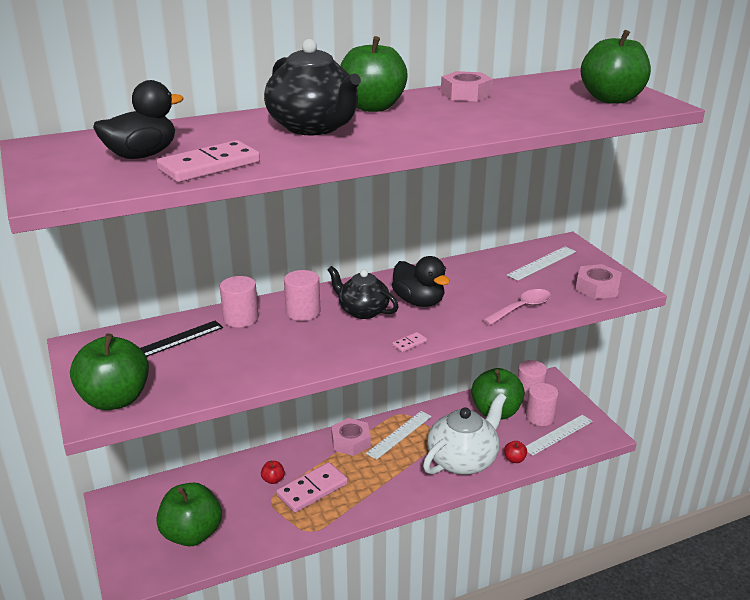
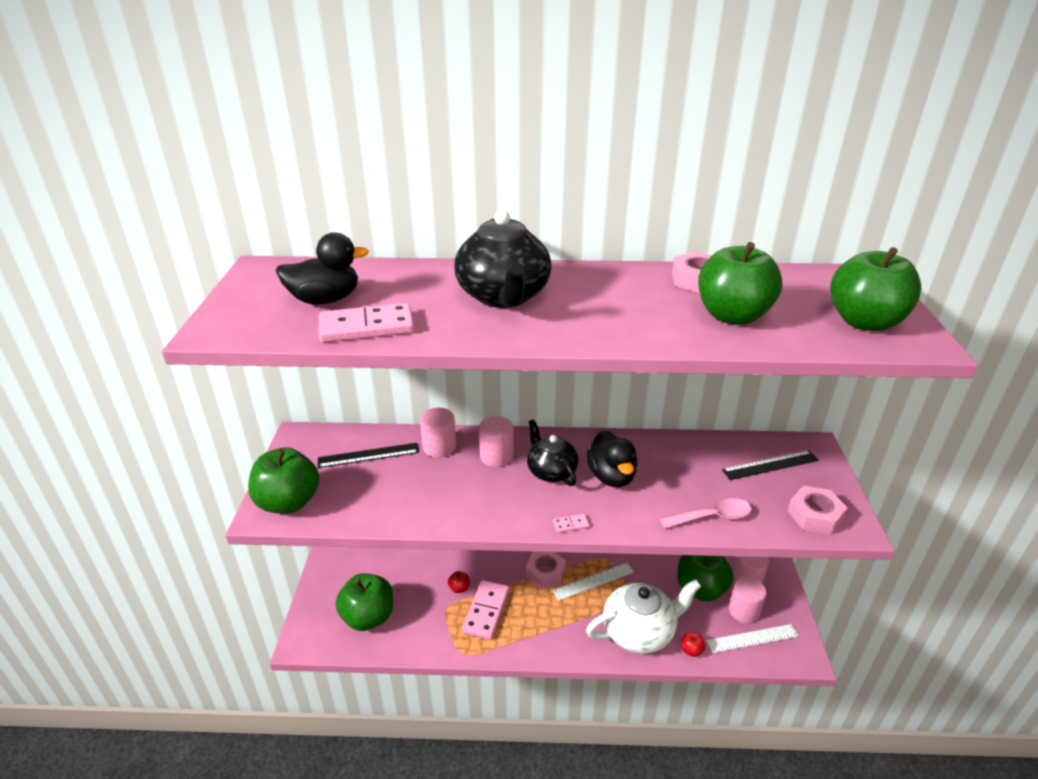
camera: 25 degrees right, 5 degrees up
(312, 490) = (486, 611): pink domino -> pink domino turned 60 degrees counterclockwise
(373, 107) = (584, 280): green apple -> green apple (732, 316)
(542, 263) = (770, 465): white ruler -> black ruler

